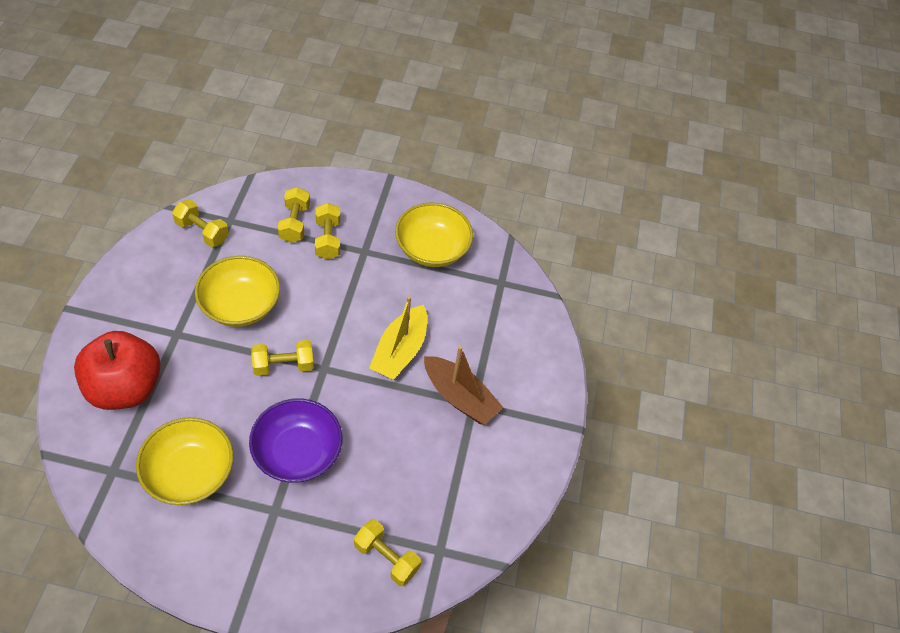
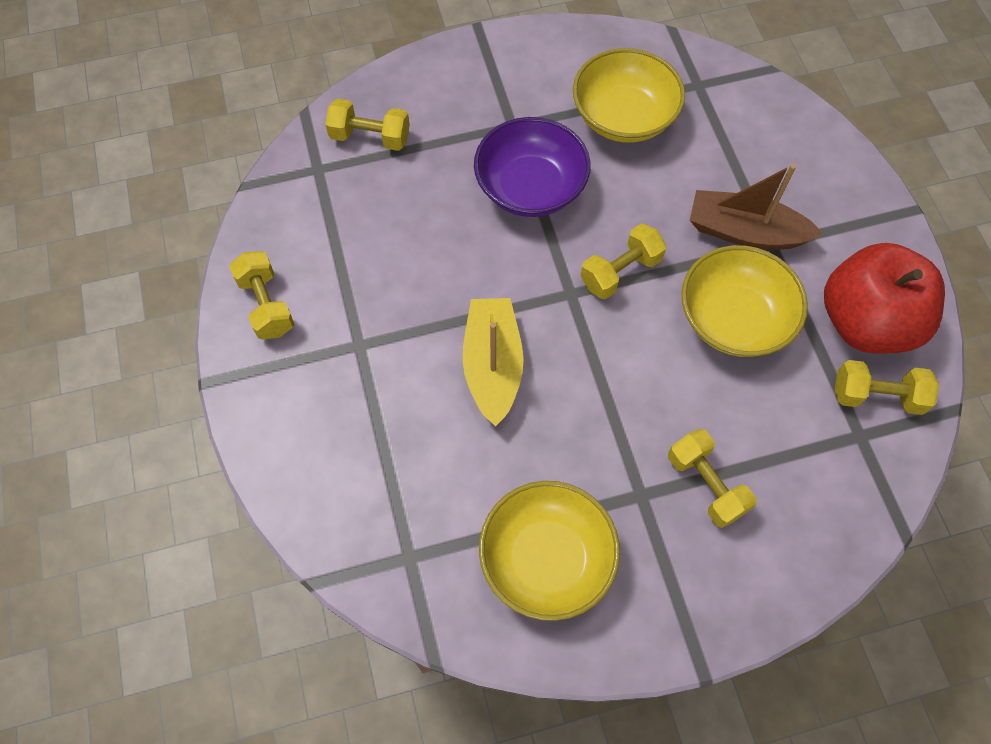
camera: 160 degrees right, 10 degrees up
(125, 388) = (765, 160): red apple -> red apple (865, 322)
(295, 223) = (772, 484): yellow dumbbell -> yellow dumbbell (266, 305)
(460, 397) = (381, 343): brown boat -> brown boat (745, 232)

